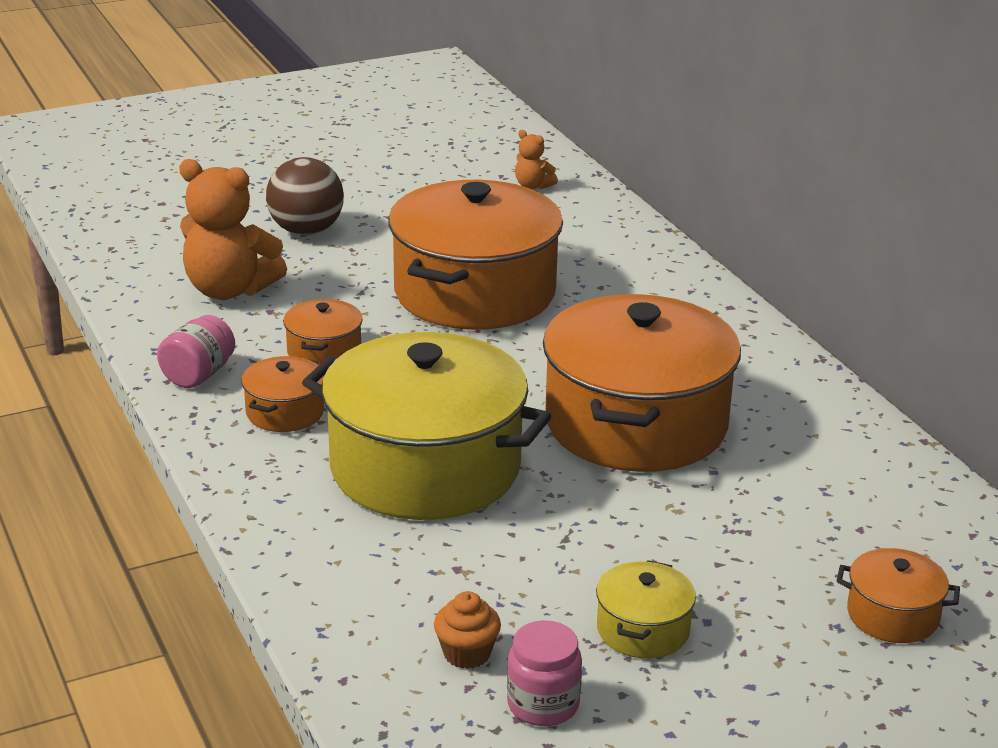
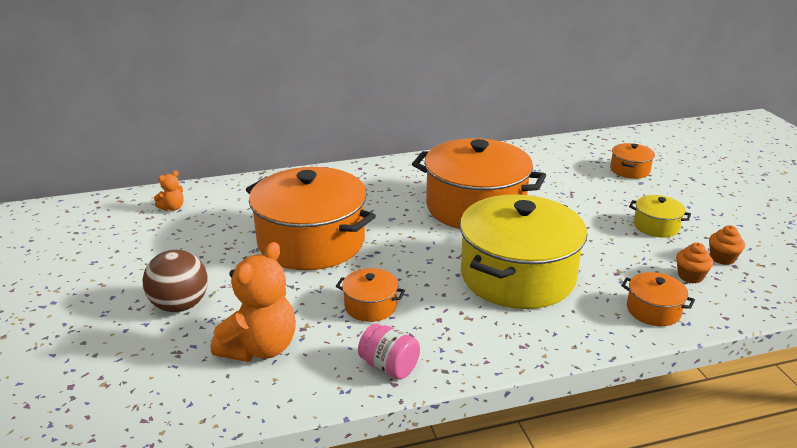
camera: 80 degrees left, 0 degrees up
(285, 412) = (448, 327): orange pot -> orange pot (653, 310)
(543, 704) = (722, 258): pink jar -> orange cupcake

